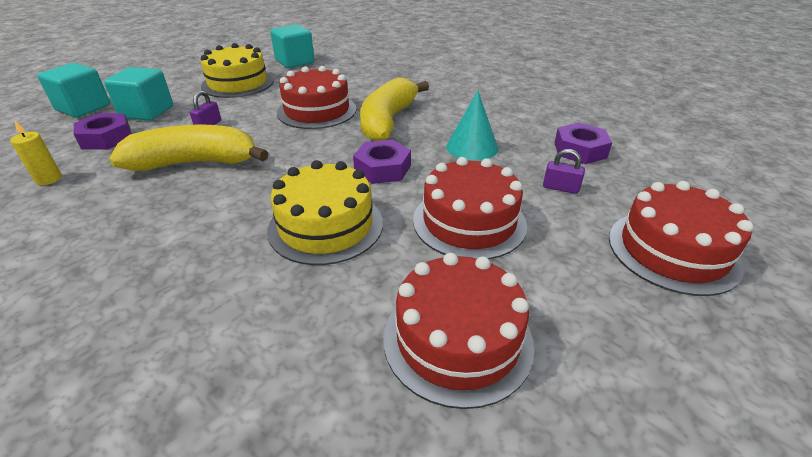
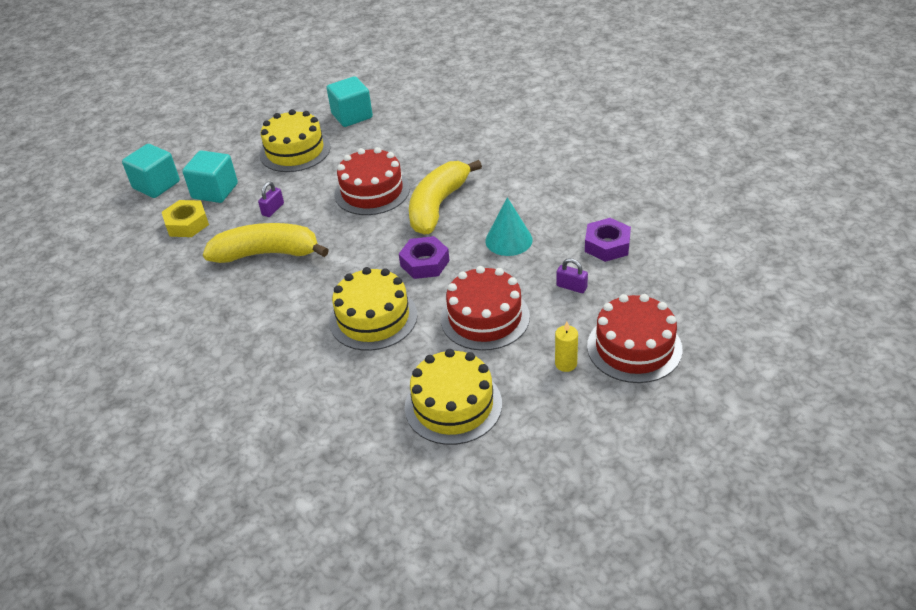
camera: 10 degrees right, 5 degrees up
(49, 179) = (154, 268): yellow candle -> yellow candle (566, 364)
(106, 138) = (187, 224): purple nut -> yellow nut
(457, 339) = (453, 405): red cake -> yellow cake

